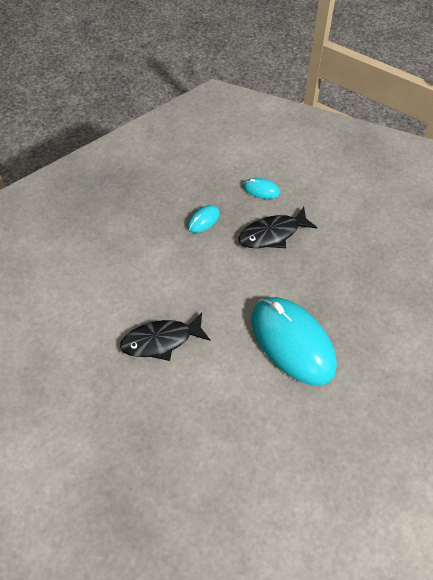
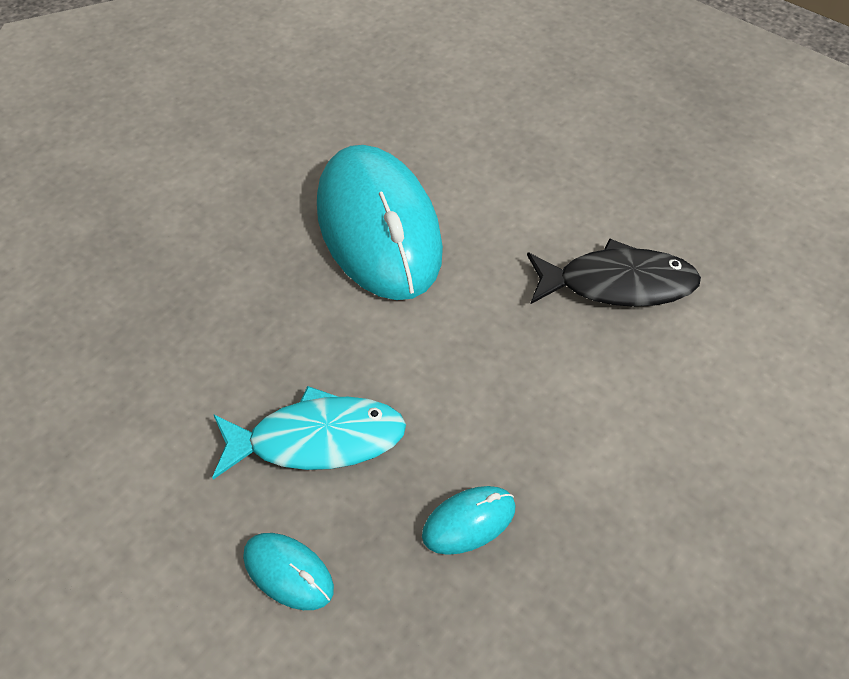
camera: 165 degrees left, 5 degrees down
(272, 234) = (317, 439): black fish -> turquoise fish

